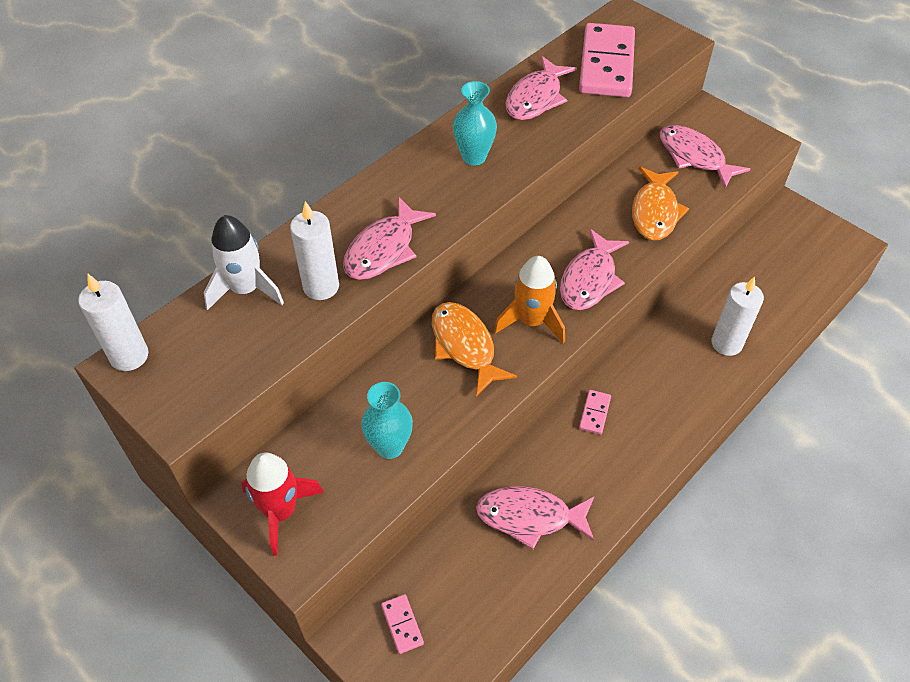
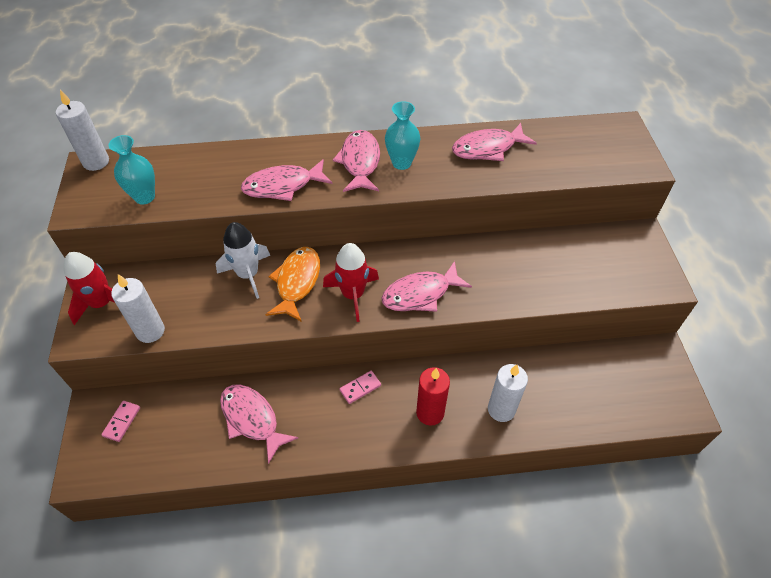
camera: 40 degrees right, 0 degrees up
(246, 289) = (187, 163): white rocket -> white rocket (248, 274)
(321, 287) = (225, 186): white candle -> white candle (150, 331)
(389, 447) = (191, 310): turquoise vase -> turquoise vase (144, 197)
(531, 321) = (353, 295): orange rocket -> red rocket
(607, 64) = (566, 153): pink domino -> none
(655, 212) = (518, 279): orange fish -> none
(675, 389) = (430, 413): none -> red candle
(694, 157) = (593, 260): pink fish -> pink fish (360, 162)

